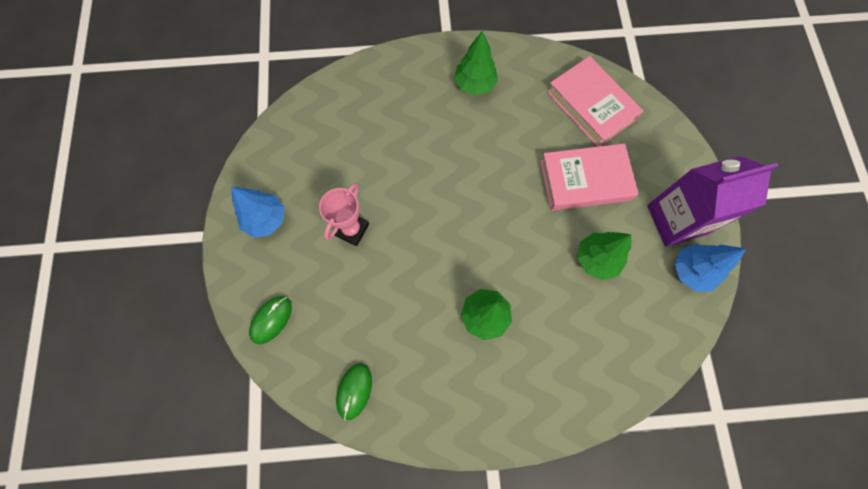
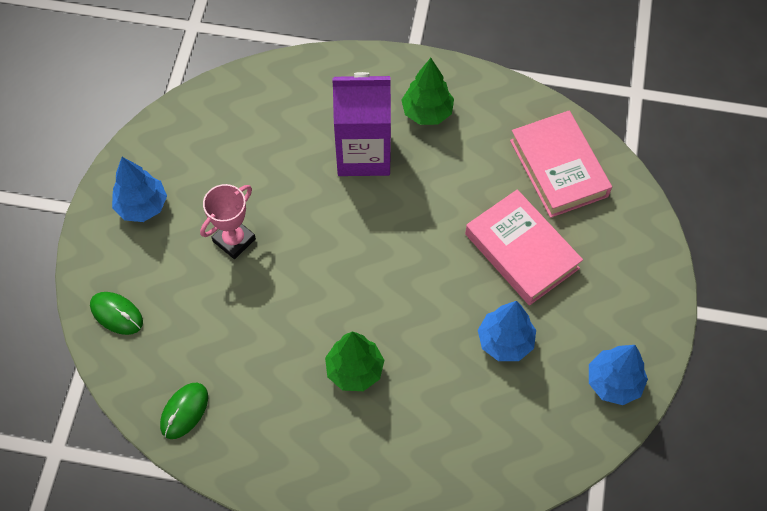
camera: 15 degrees right, 10 degrees down
(271, 320) = (116, 314): green mouse -> green mouse turned 75 degrees clockwise
(585, 180) = (521, 251): pink book -> pink book turned 45 degrees clockwise
(596, 259) = (505, 341): green tree -> blue tree
(676, 220) = (616, 321): purple carton -> purple carton (363, 153)

